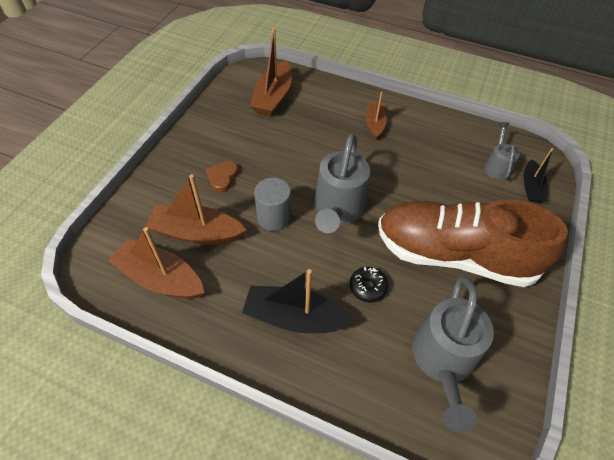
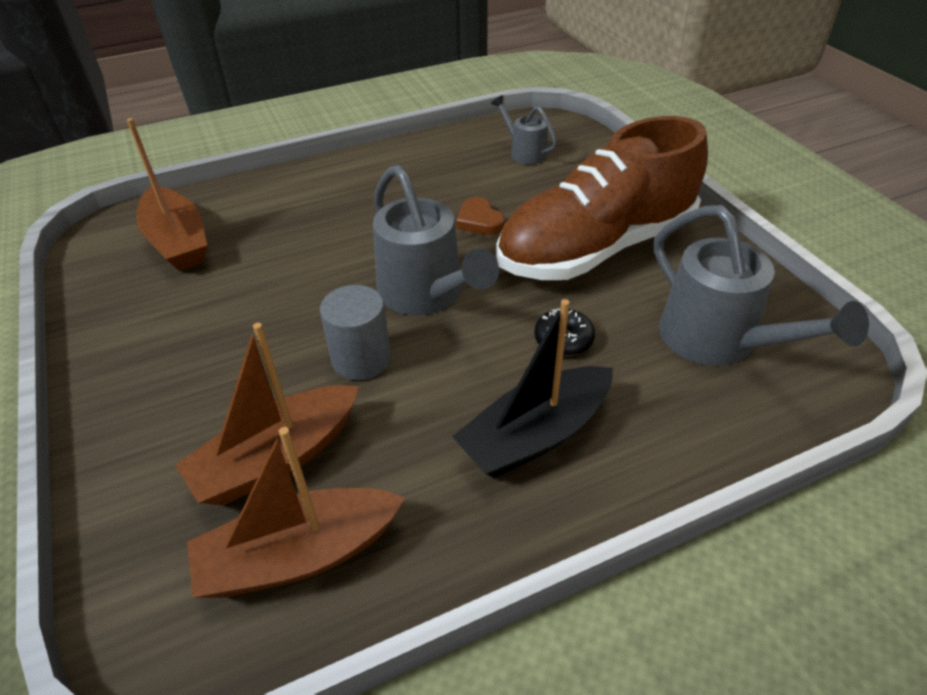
camera: 45 degrees left, 10 degrees down
(222, 177) = (226, 370): brown heart -> brown heart (479, 221)
(374, 124) = (351, 192): brown boat -> none
(531, 187) = (576, 150): black boat -> none

